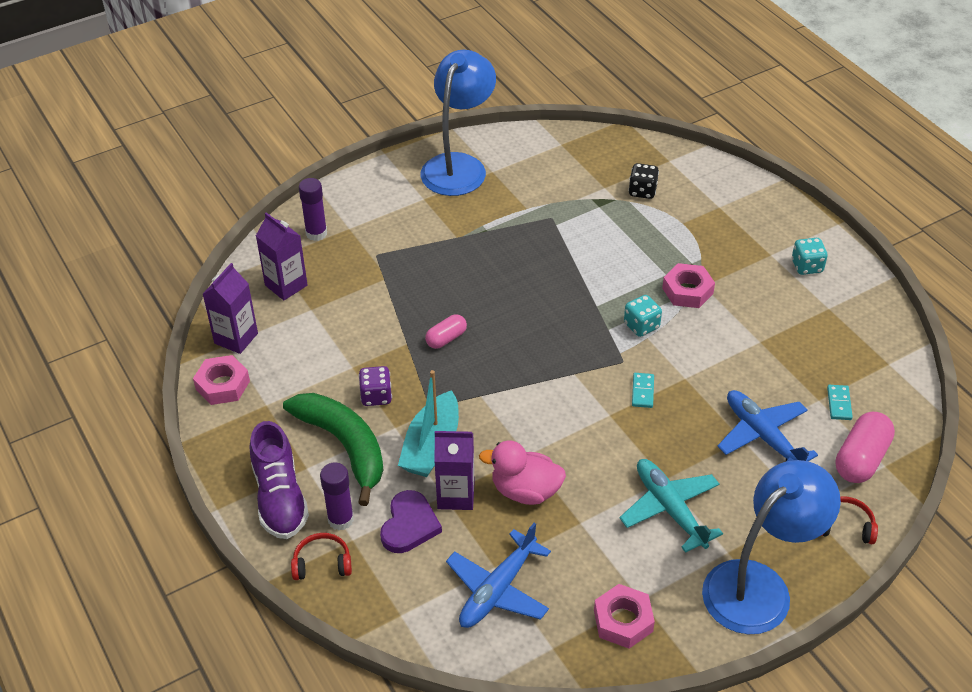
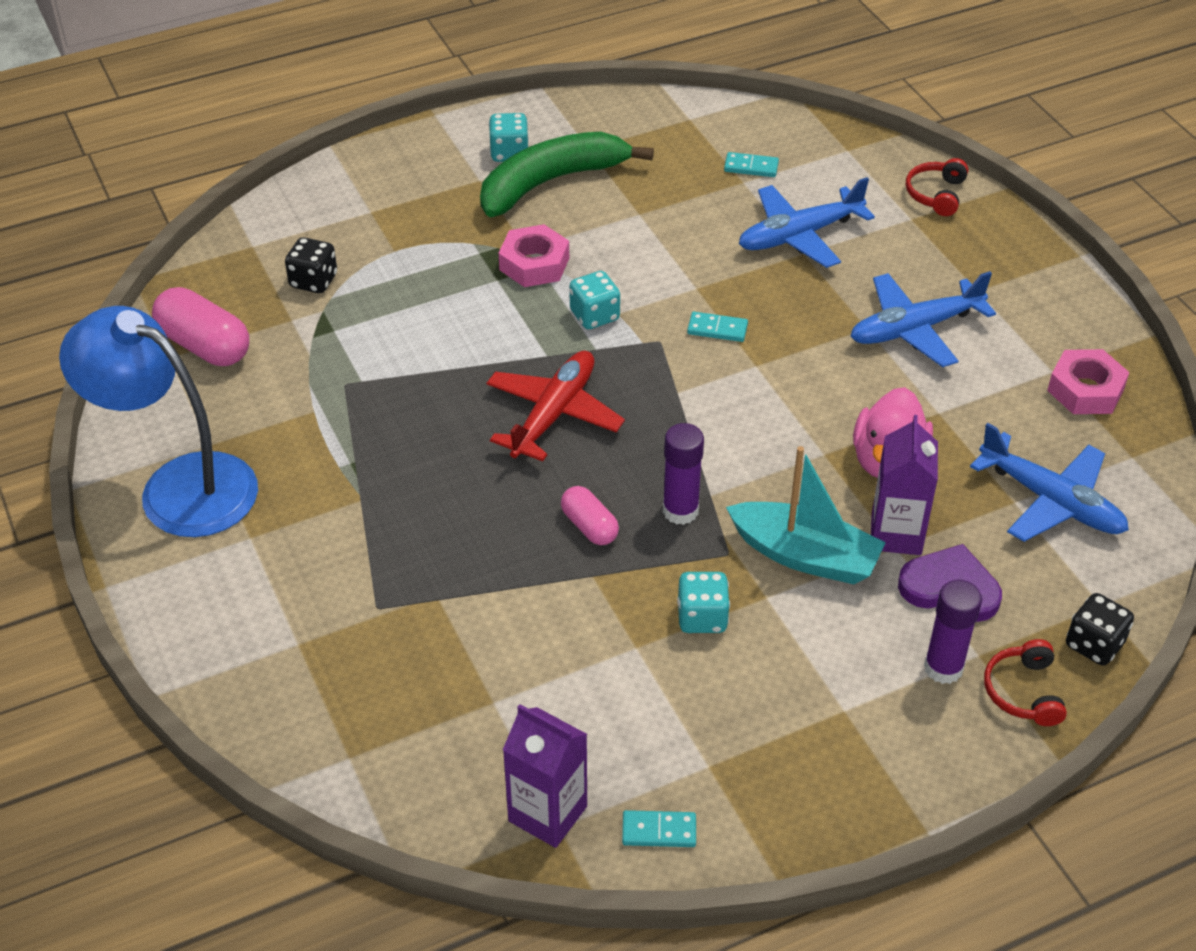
camera: 85 degrees left, 0 degrees up
(222, 385) = (659, 831): pink nut -> turquoise domino
(280, 497) = (903, 745): purple shoe -> none
(286, 285) = (426, 738): purple carton -> none
(316, 233) = (299, 692): purple glue stick -> purple glue stick (680, 511)
(344, 445) = (801, 661): green banana -> green banana (550, 182)
(363, 607) = (1094, 644): none -> black dice
(376, 396) = (702, 618): purple dice -> turquoise dice
(542, 314) = (554, 414): none -> red plane
(669, 509) = (914, 329): turquoise plane -> blue plane
(759, 585) = (1024, 272): blue lamp -> none
(861, 459) = (837, 165): pink capsule -> pink capsule (204, 345)

